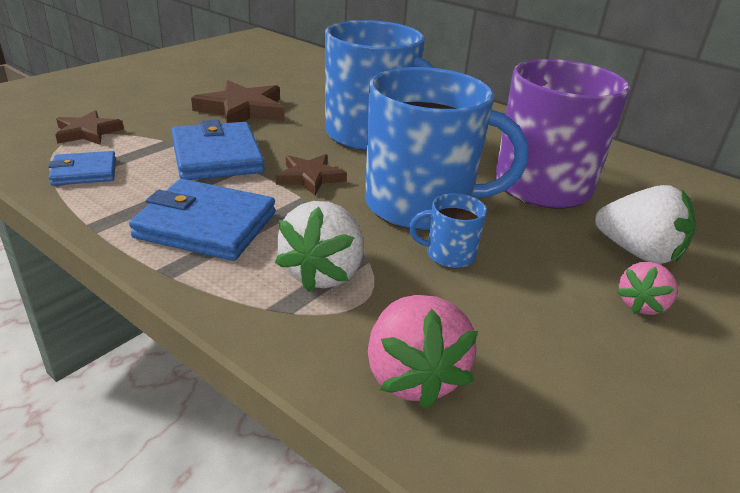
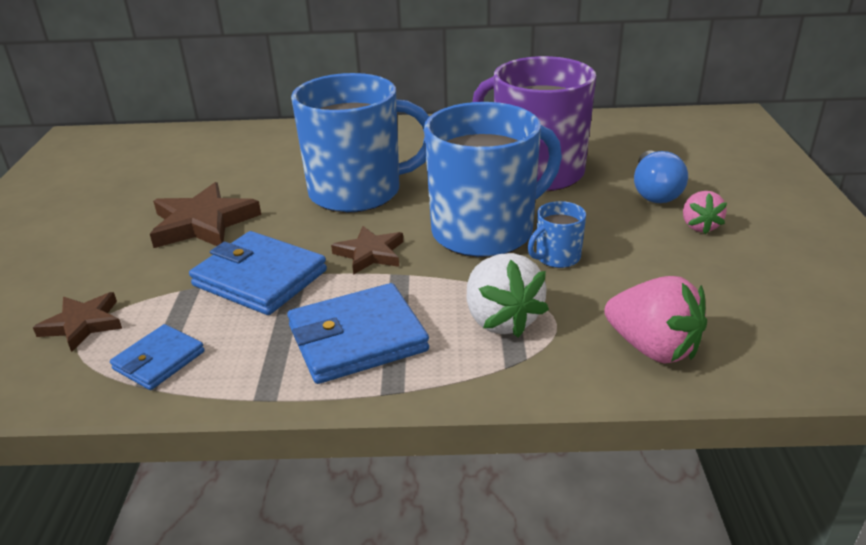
camera: 35 degrees left, 0 degrees up
(638, 252) = (654, 192): white strawberry -> blue light bulb

